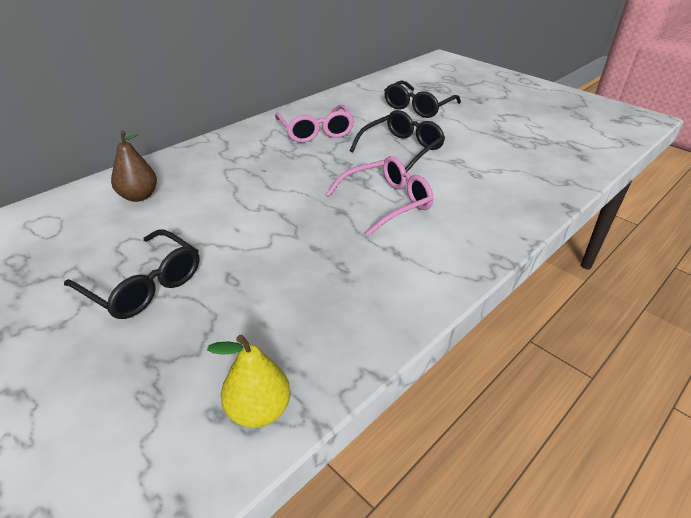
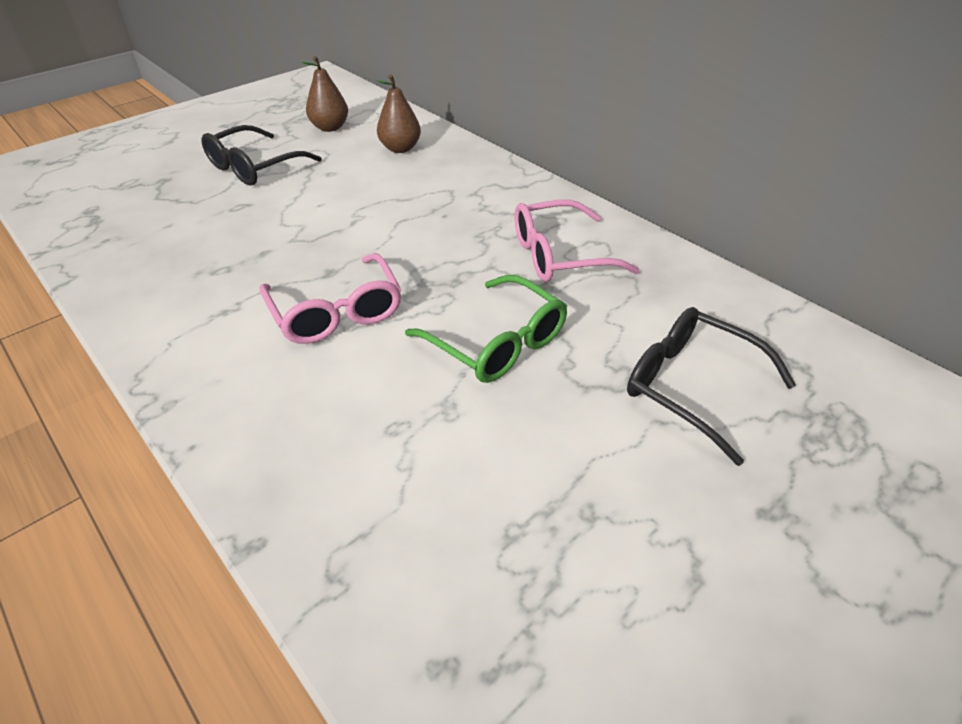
camera: 95 degrees right, 5 degrees up
(61, 245) = (330, 127): none -> brown pear
(258, 411) = (77, 226): yellow pear -> none
(401, 149) = (497, 343): black glasses -> green glasses

